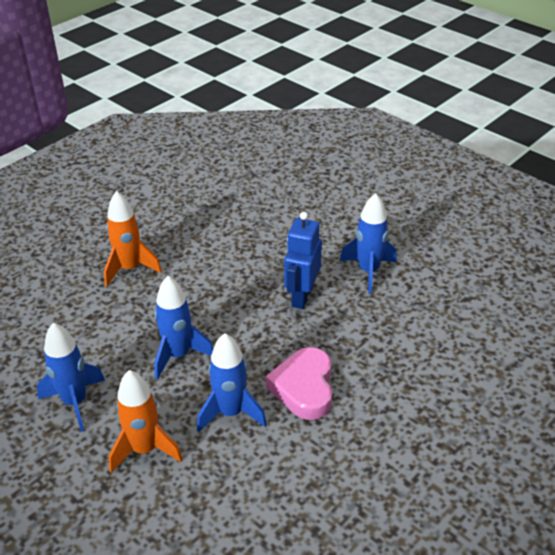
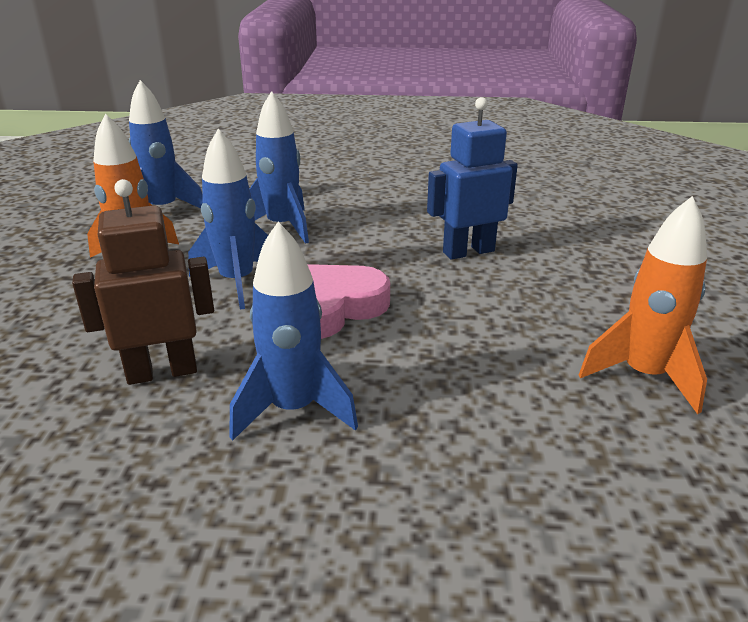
camera: 50 degrees right, 10 degrees down
(130, 269) = (358, 168): orange rocket -> orange rocket (643, 376)
(300, 490) = (162, 372): none -> brown robot
(368, 271) = (584, 272): blue rocket -> blue rocket (293, 410)

